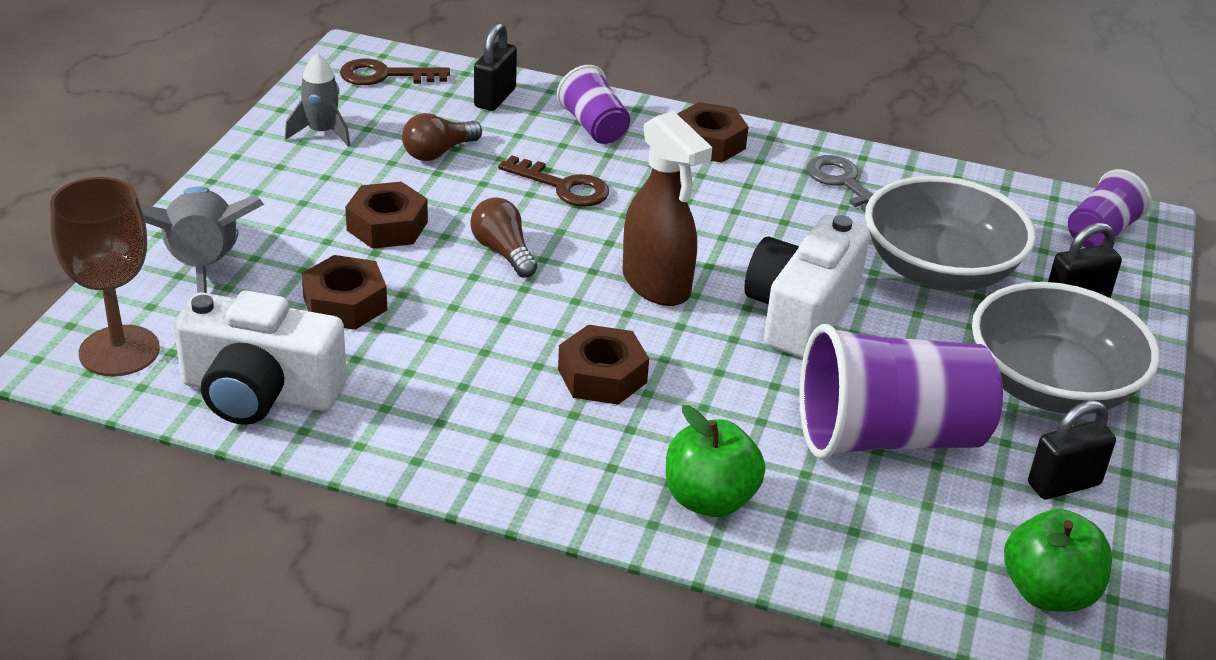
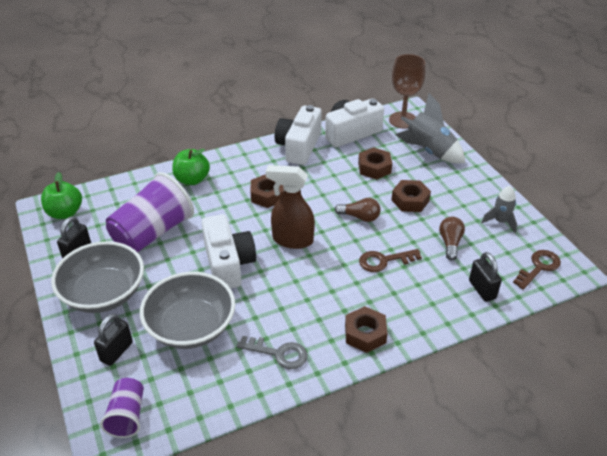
camera: 140 degrees right, 5 degrees up
(404, 431) = (299, 147): none -> white camera
(594, 127) = (421, 304): purple cup -> none

